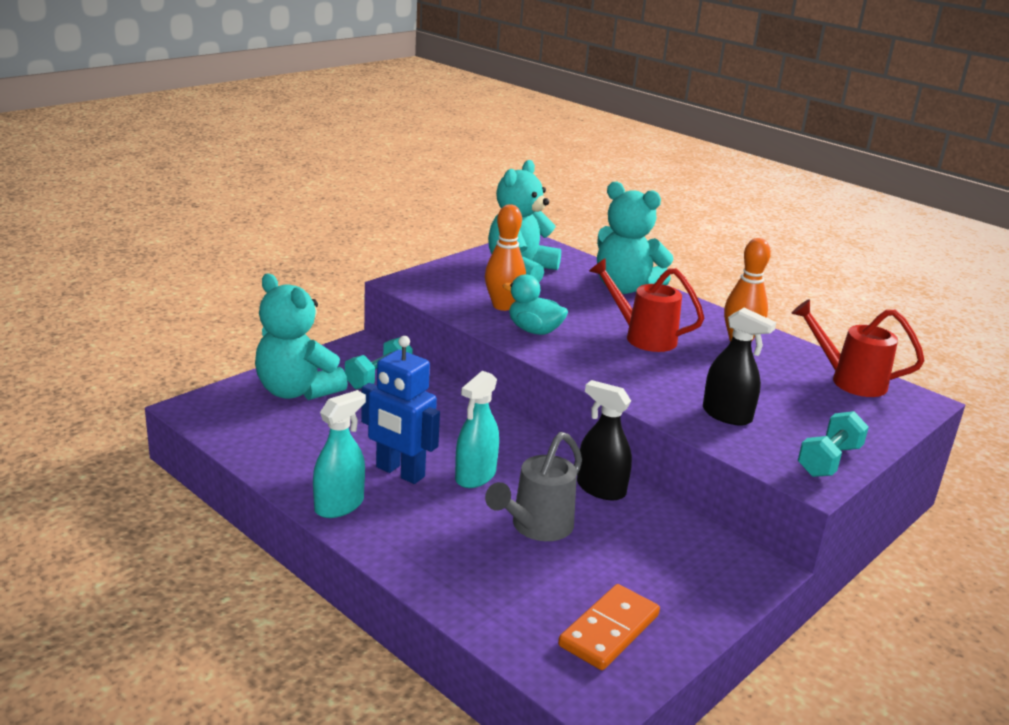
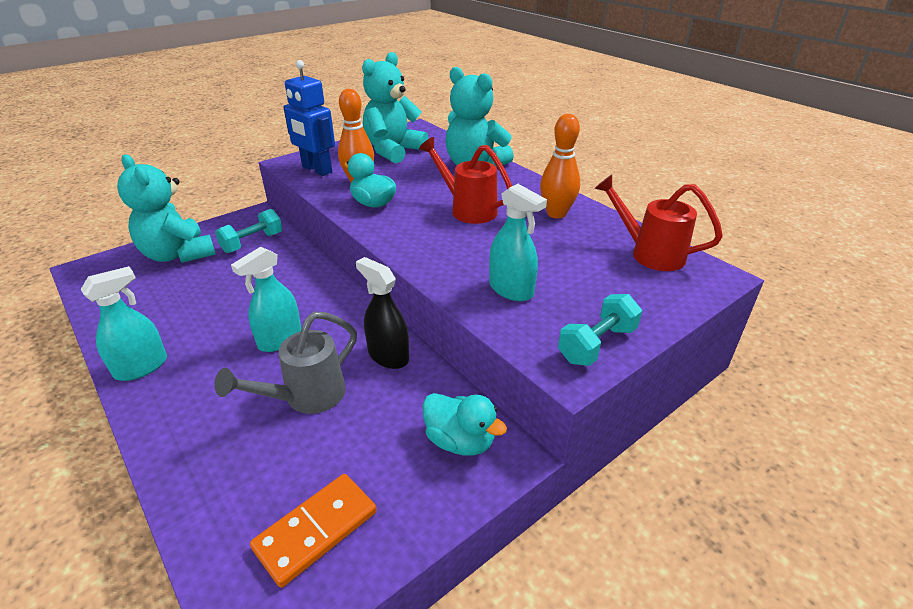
camera: 10 degrees right, 10 degrees up
(400, 472) = (215, 334): blue robot -> blue robot (316, 170)
(709, 558) = (460, 441): none -> turquoise duck
(727, 415) = (511, 289): black spray bottle -> turquoise spray bottle

